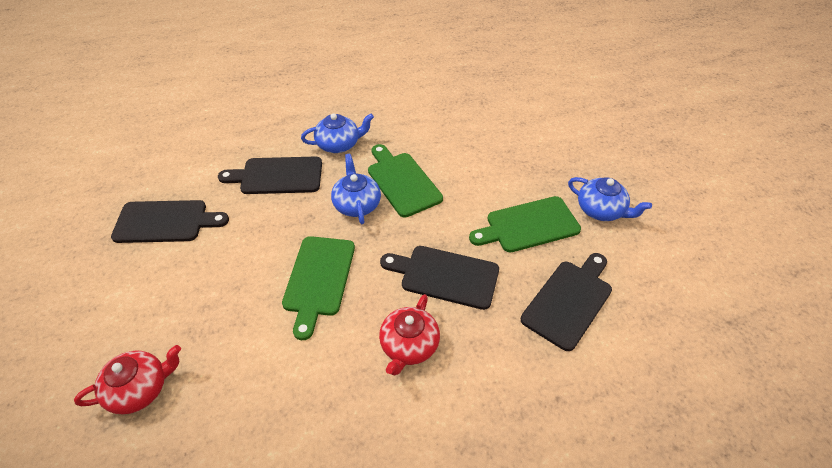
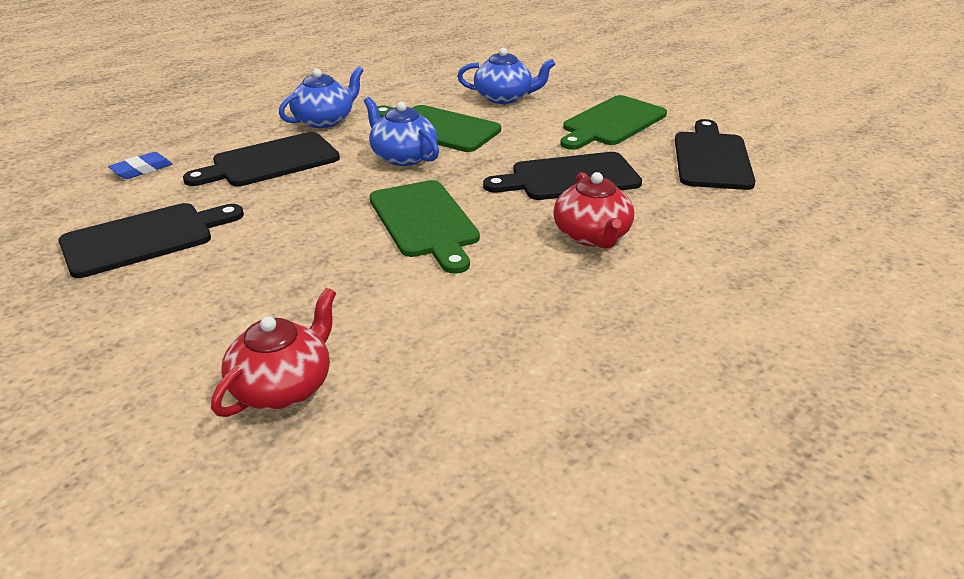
camera: 30 degrees left, 15 degrees down
(206, 154) = (142, 169): none -> blue eraser
(601, 210) = (668, 96): blue teapot -> blue teapot (504, 97)

